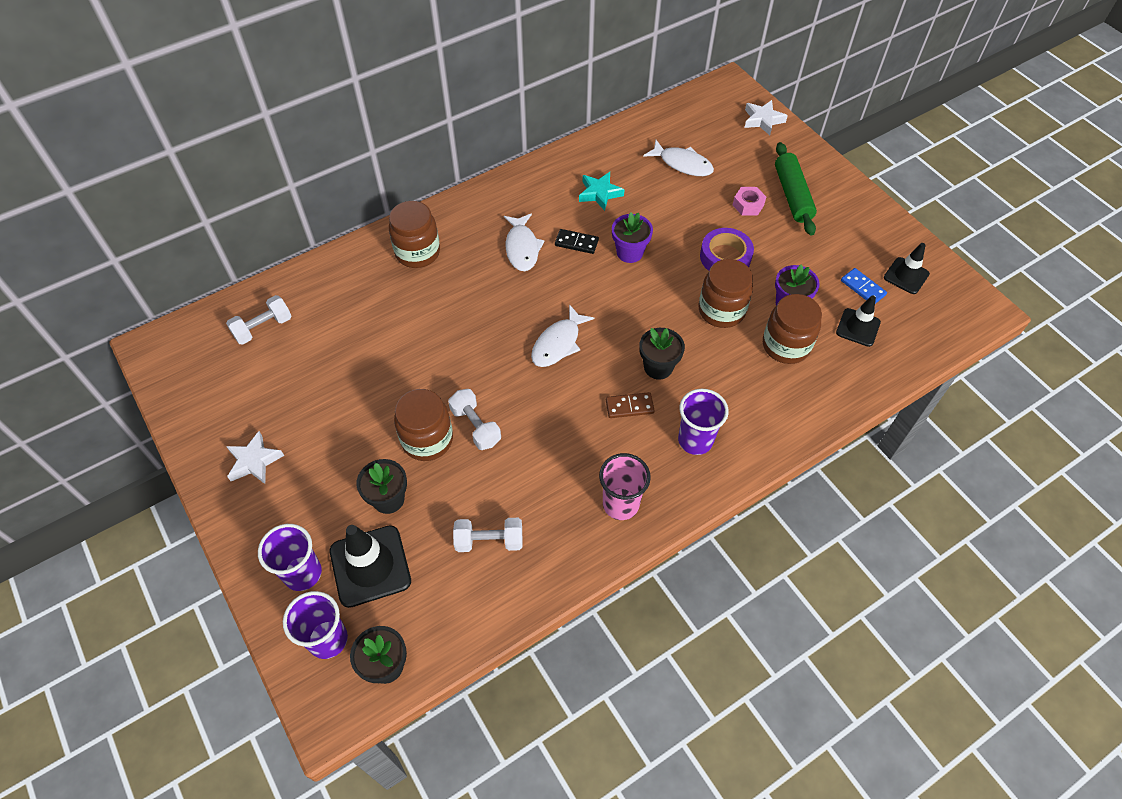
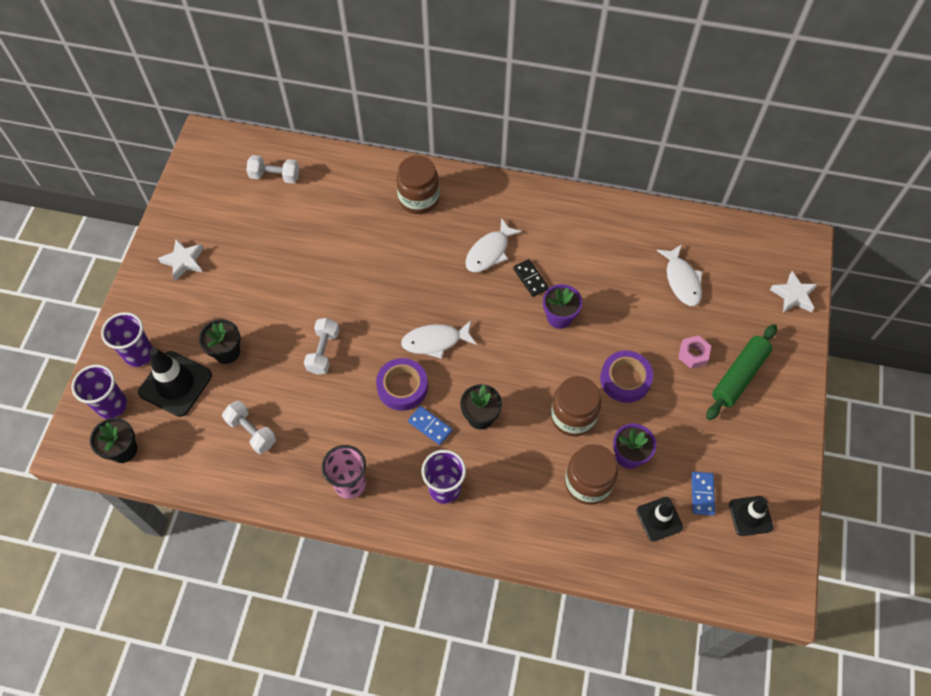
camera: 45 degrees right, 5 degrees up
(427, 440) = (287, 334): brown jar -> none
(573, 397) = (402, 387): none -> purple tape
(599, 193) = (591, 254): turquoise star -> none
(629, 406) = (430, 426): brown domino -> blue domino

